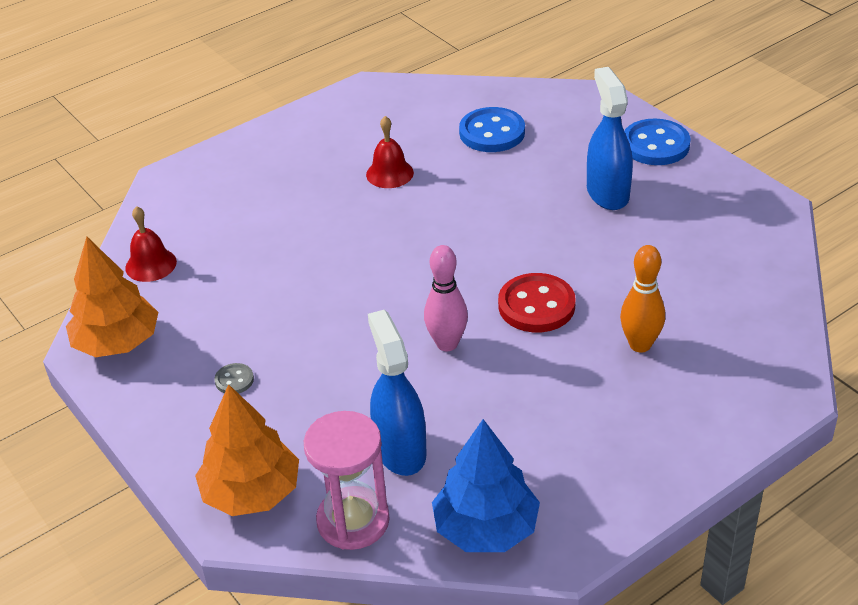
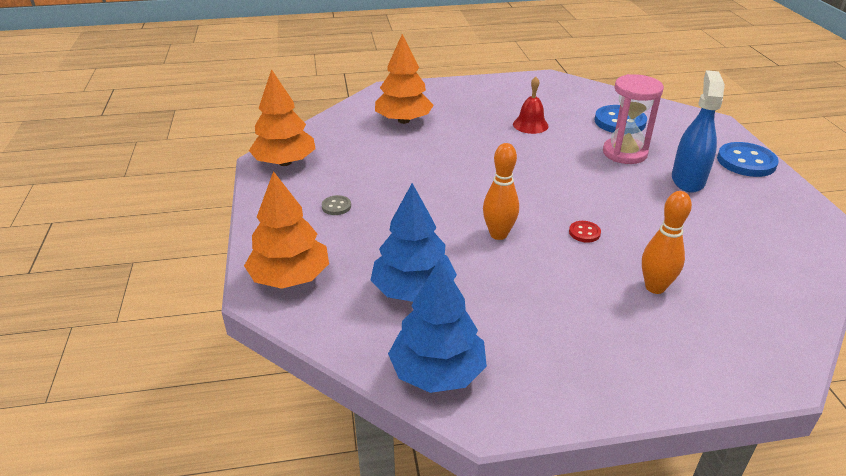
camera: 25 degrees right, 5 degrees down
(151, 264) = (340, 129): red bell -> none
(225, 222) = (403, 120): none -> orange tree
(353, 521) = (343, 324): pink hourglass -> pink hourglass (624, 153)
(400, 450) = (413, 290): blue spray bottle -> blue tree
(447, 344) = (498, 234): pink bowling pin -> orange bowling pin
(536, 306) = (584, 233): red button -> red button, size x0.48

